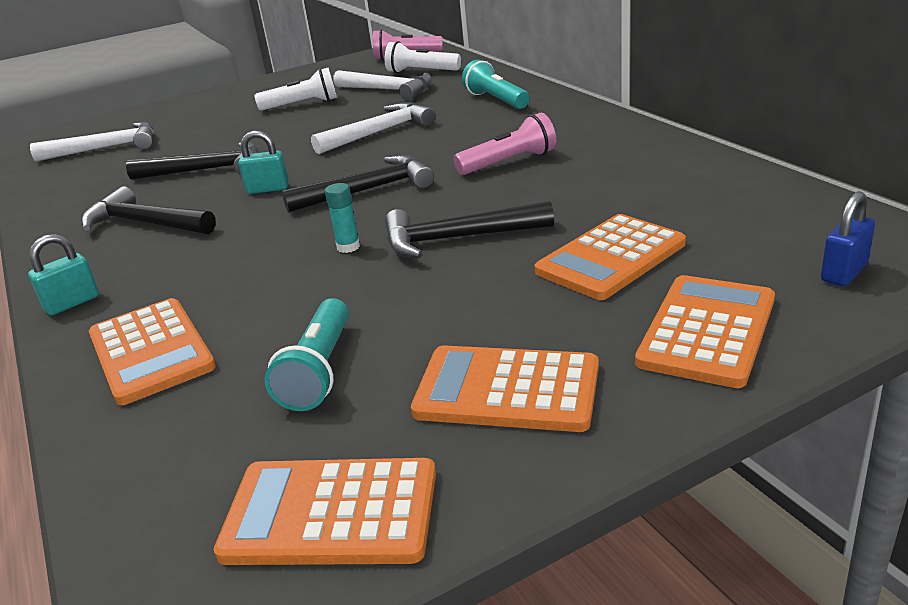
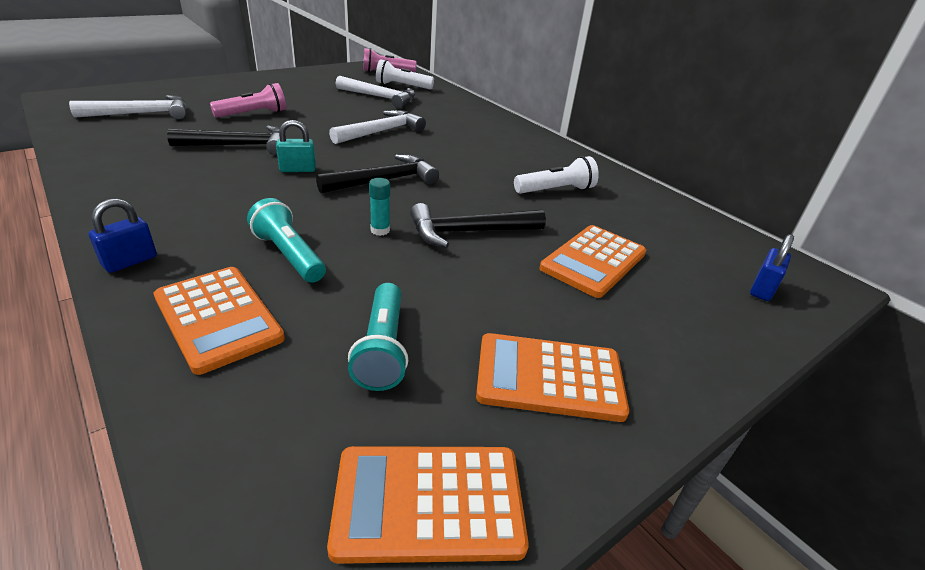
camera: 15 degrees left, 5 degrees up
(72, 303) = (130, 261): turquoise padlock -> blue padlock
(145, 223) = (190, 189): black hammer -> none
(302, 105) = (311, 99): white flashlight -> white flashlight (556, 190)
(496, 100) = (467, 118): turquoise flashlight -> turquoise flashlight (289, 255)
(509, 162) = (491, 170): pink flashlight -> pink flashlight (253, 114)
(707, 331) = (685, 332): orange calculator -> none

